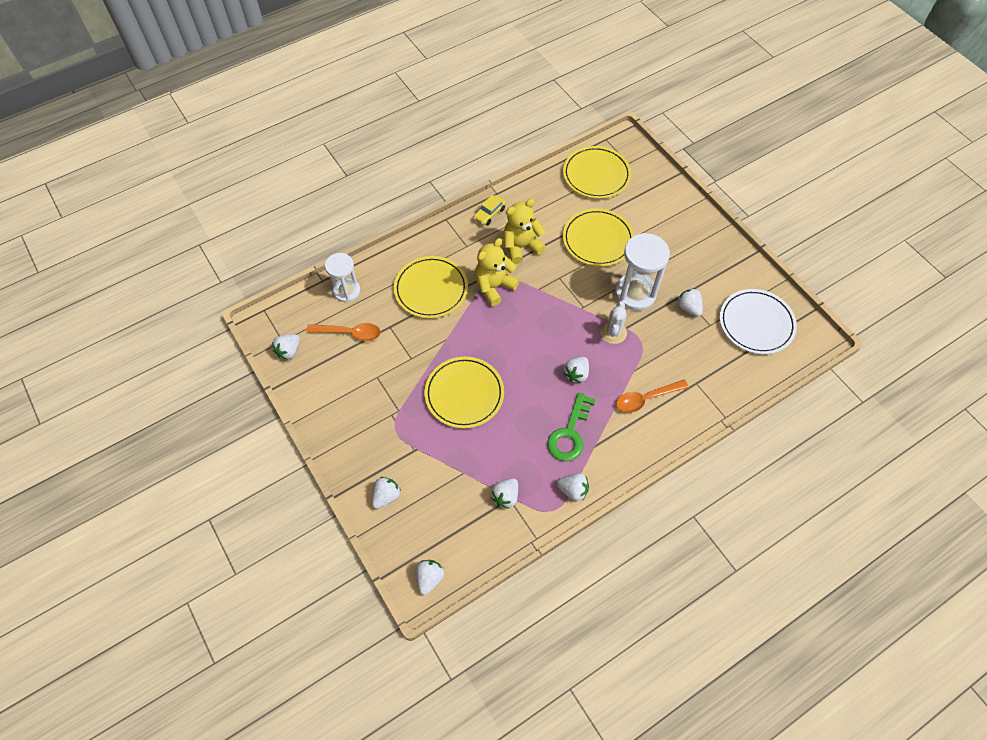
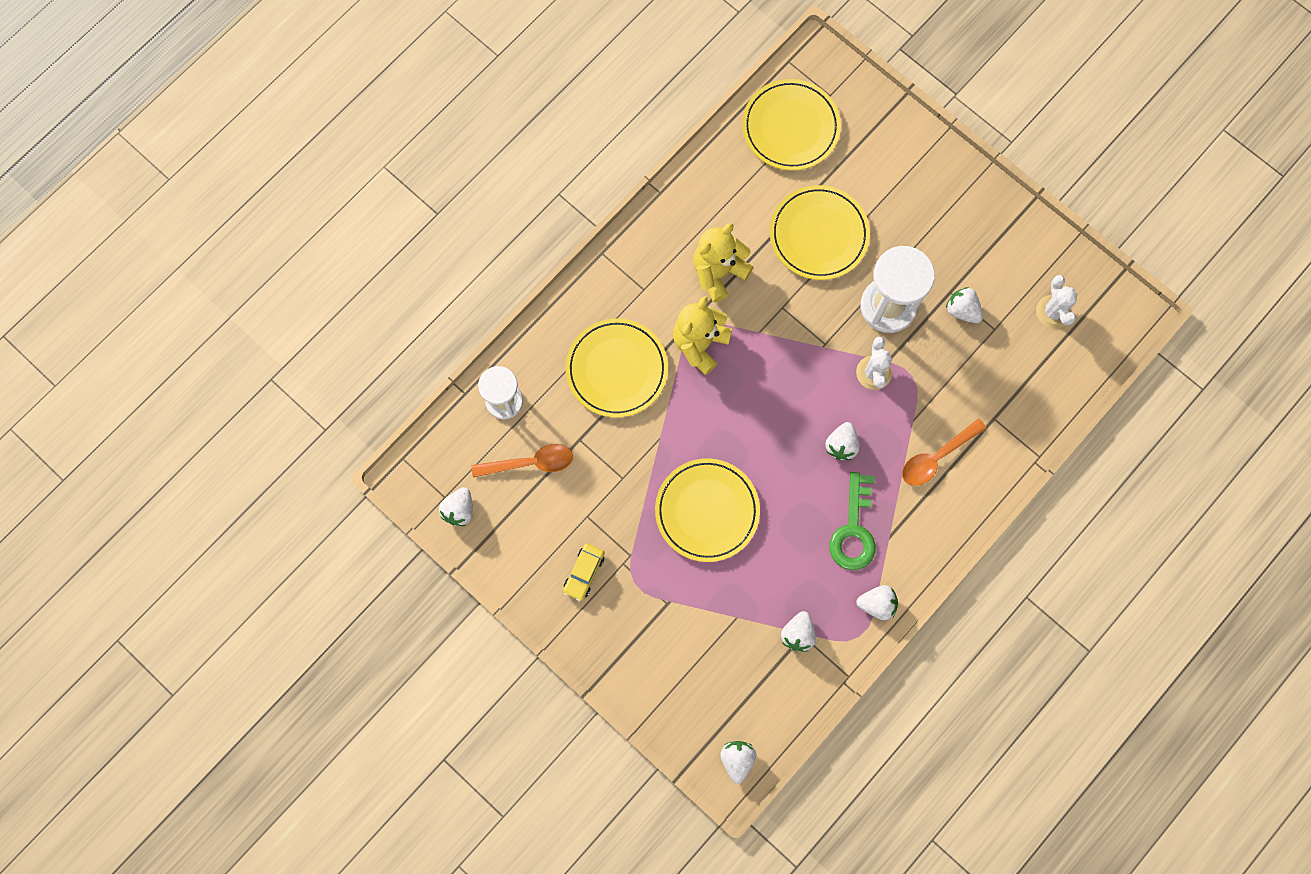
camera: 15 degrees left, 15 degrees up
(386, 496) = (652, 673): white strawberry -> none
(489, 213) = (660, 229): yellow car -> yellow car (584, 573)
(756, 323) = (1053, 312): white plate -> white cactus

